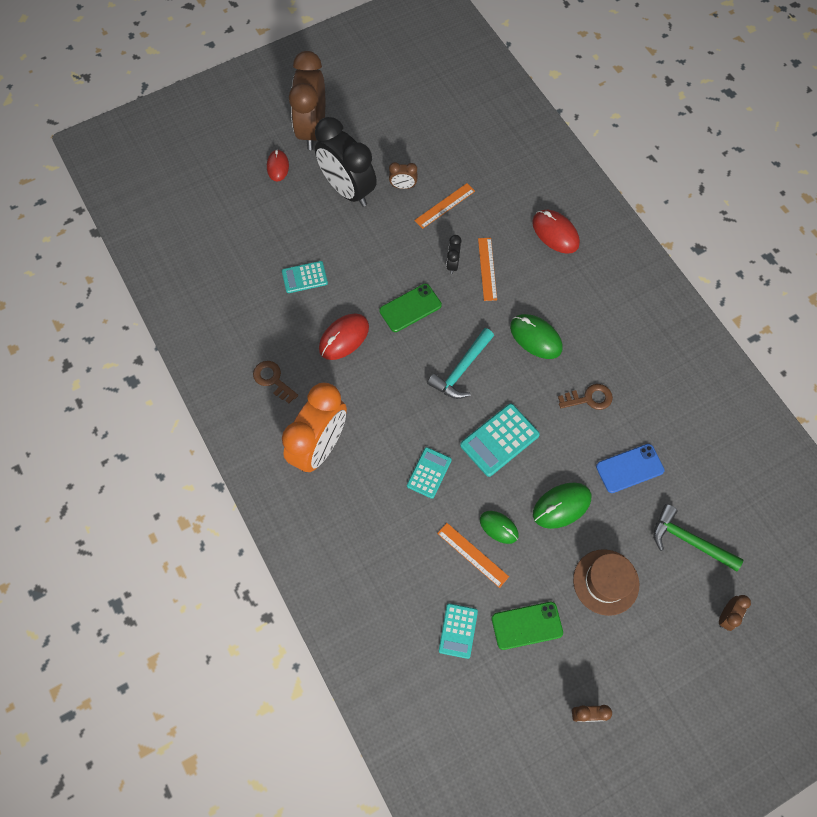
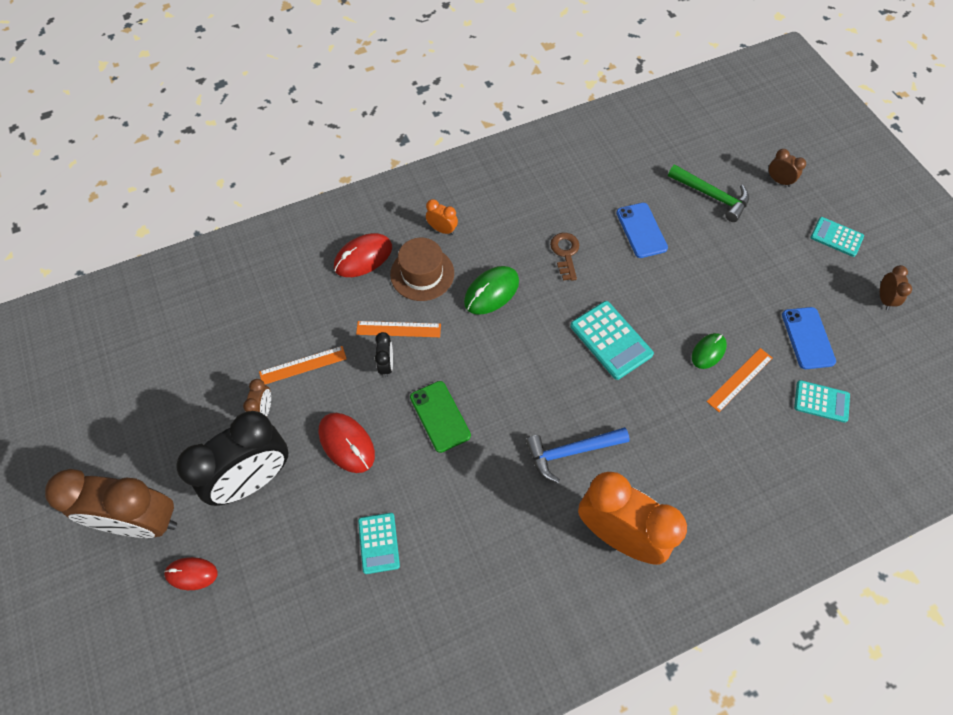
camera: 85 degrees left, 5 degrees down
(272, 380) = (525, 591): brown key -> none
(344, 338) = (473, 497): red mouse -> red mouse (346, 443)
(388, 409) = (571, 452): none -> blue hammer
(429, 473) = (649, 414): turquoise calculator -> turquoise calculator (836, 237)
(444, 205) = (303, 365): orange ruler -> orange ruler turned 75 degrees counterclockwise
(452, 264) = (386, 365): black clock -> black clock turned 105 degrees counterclockwise
(461, 369) = (525, 369): turquoise hammer -> none
(527, 625) = (807, 338): green phone -> blue phone
(561, 506) = (682, 292): green mouse -> none
(597, 292) = (442, 229): none -> orange clock
(606, 582) = (757, 266): brown hat -> brown hat (422, 274)
(689, 541) = (711, 196): green hammer -> green hammer turned 90 degrees counterclockwise

